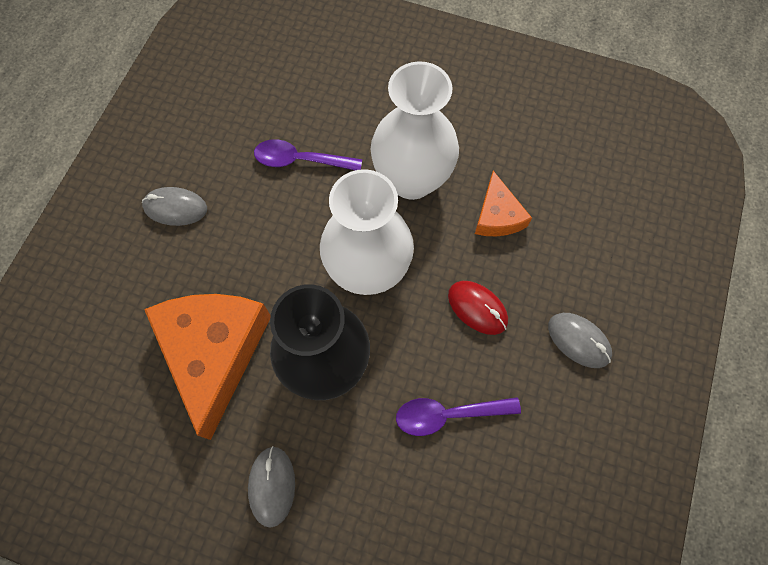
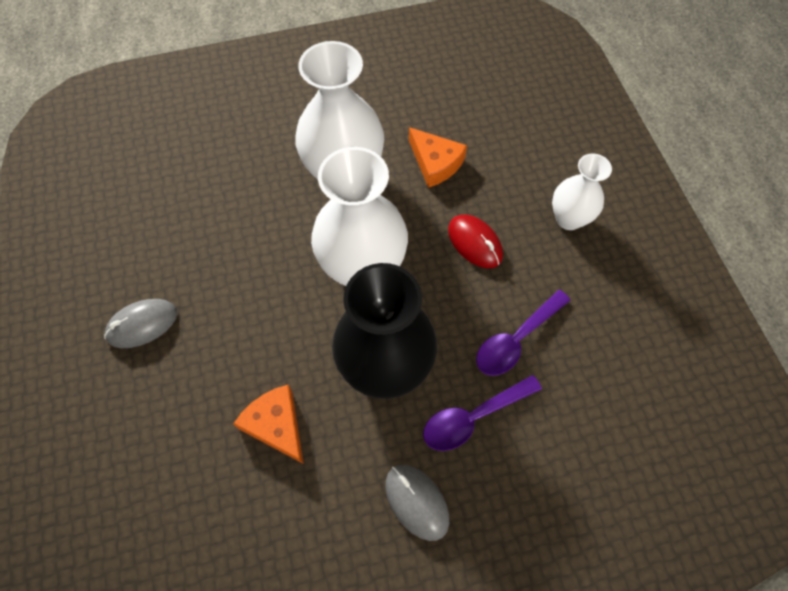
camera: 35 degrees left, 5 degrees down
(214, 352) = (276, 425): orange cheese -> orange cheese, size x0.51
(300, 160) = (233, 215): purple spoon -> purple spoon (473, 417)
(477, 308) = (474, 243): red mouse -> red mouse turned 45 degrees clockwise
(578, 341) = (569, 219): grey mouse -> white vase

